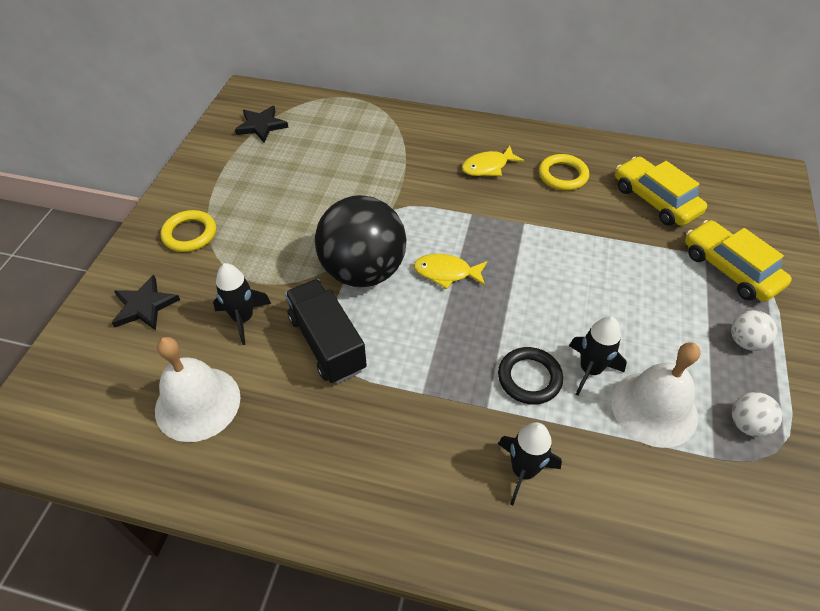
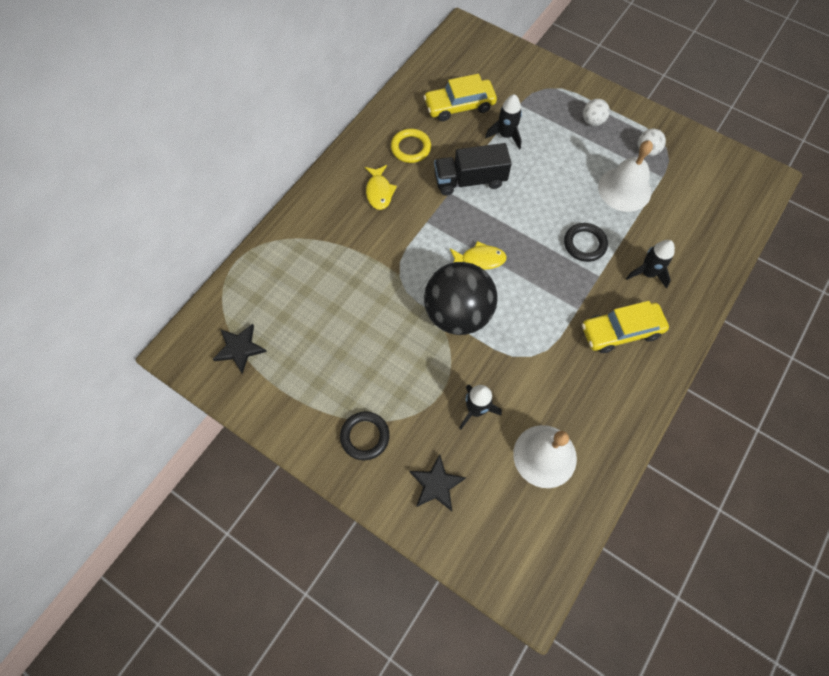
camera: 70 degrees left, 15 degrees up
(190, 234) = (365, 436): yellow ring -> black ring
(327, 343) = (518, 356): black truck -> black truck (470, 180)
(446, 273) = (480, 259): yellow fish -> yellow fish turned 120 degrees counterclockwise
(590, 370) = (588, 209): black rocket -> black rocket (506, 135)
(730, 269) = (536, 98): yellow car -> yellow car (621, 331)

